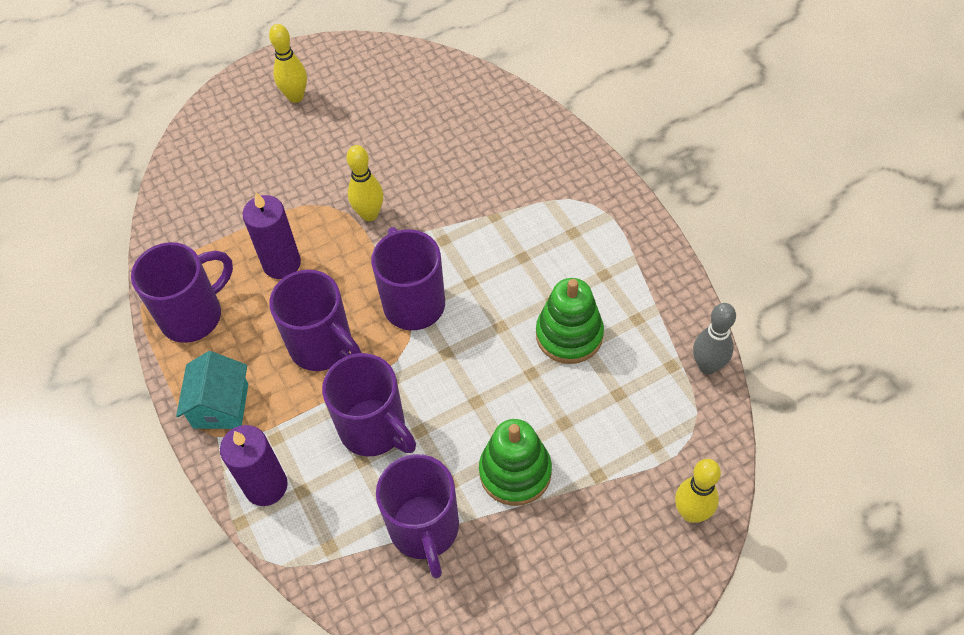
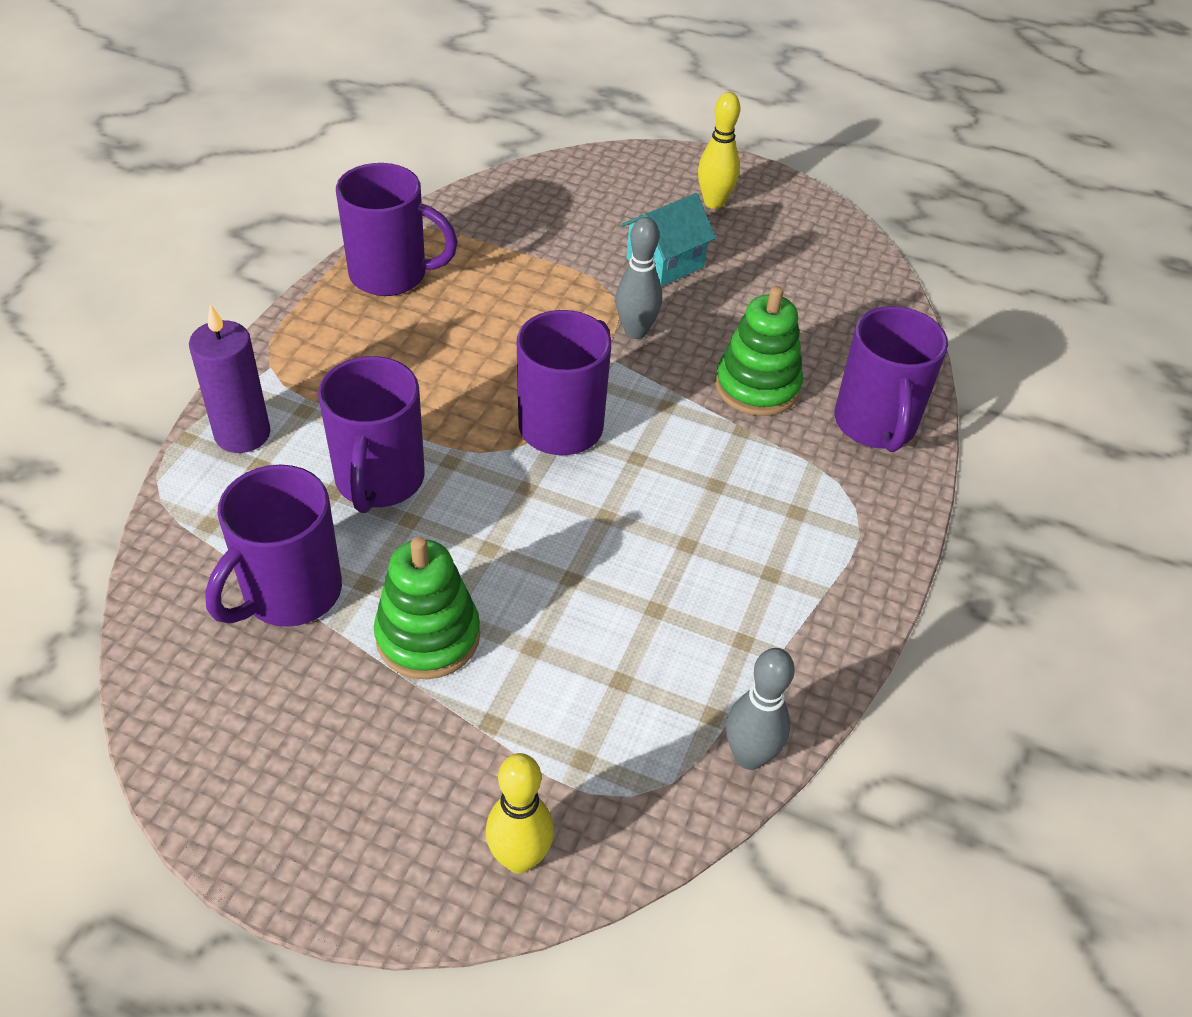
camera: 45 degrees right, 10 degrees down
(221, 406) = (307, 350): turquoise house -> turquoise house (664, 263)
(281, 263) = (510, 301): purple candle -> none
(323, 346) = (442, 385): purple mug -> purple mug (875, 425)
(369, 214) = (635, 331): yellow bowling pin -> grey bowling pin
(569, 335) = (655, 586): green stacking toy -> green stacking toy (757, 386)

